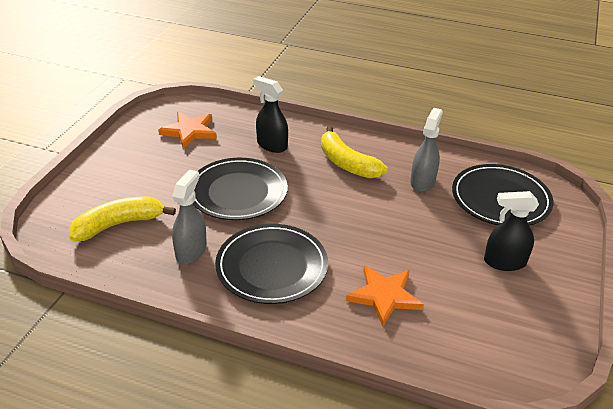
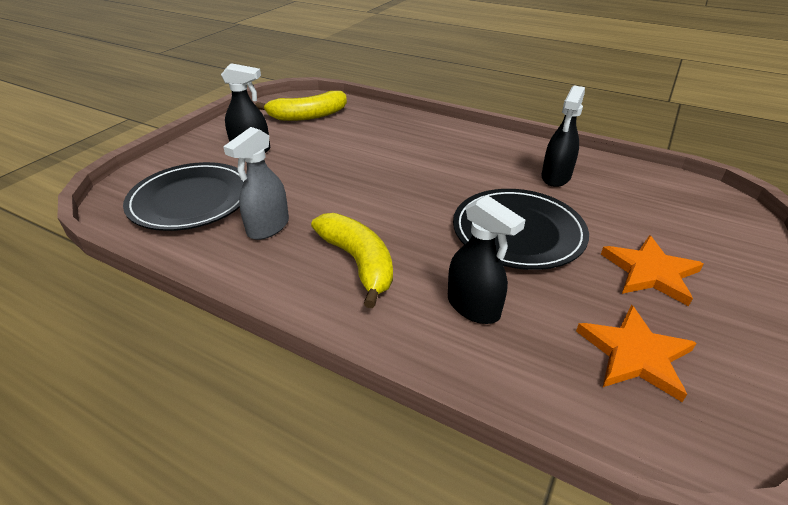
camera: 170 degrees left, 0 degrees up
(118, 224) = (652, 206): yellow banana -> yellow banana (308, 116)
(191, 251) = (556, 177): grey spray bottle -> black spray bottle
(272, 267) = (472, 160): black plate -> none
(384, 296) = (375, 137): orange star -> orange star (650, 272)

